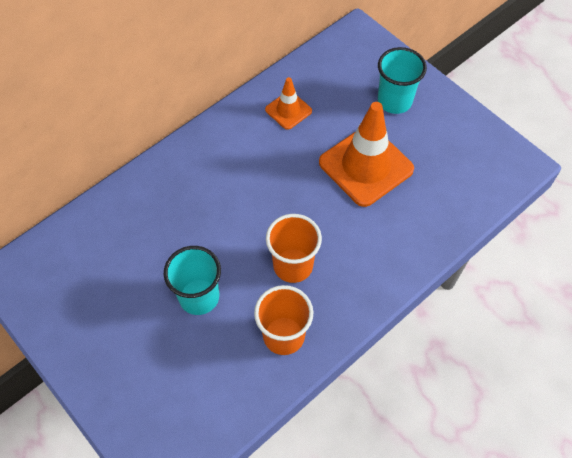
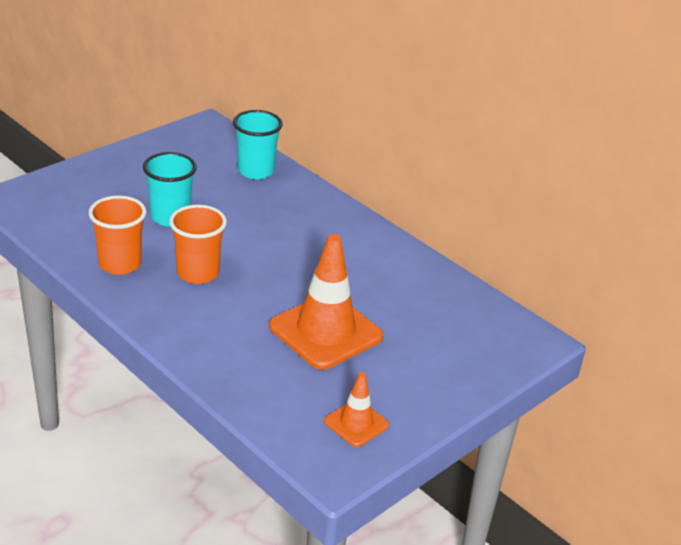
camera: 85 degrees right, 25 degrees down
(288, 110) = (402, 279): orange traffic cone -> orange traffic cone (356, 423)
(394, 101) = (427, 363): turquoise cup -> turquoise cup (255, 171)

